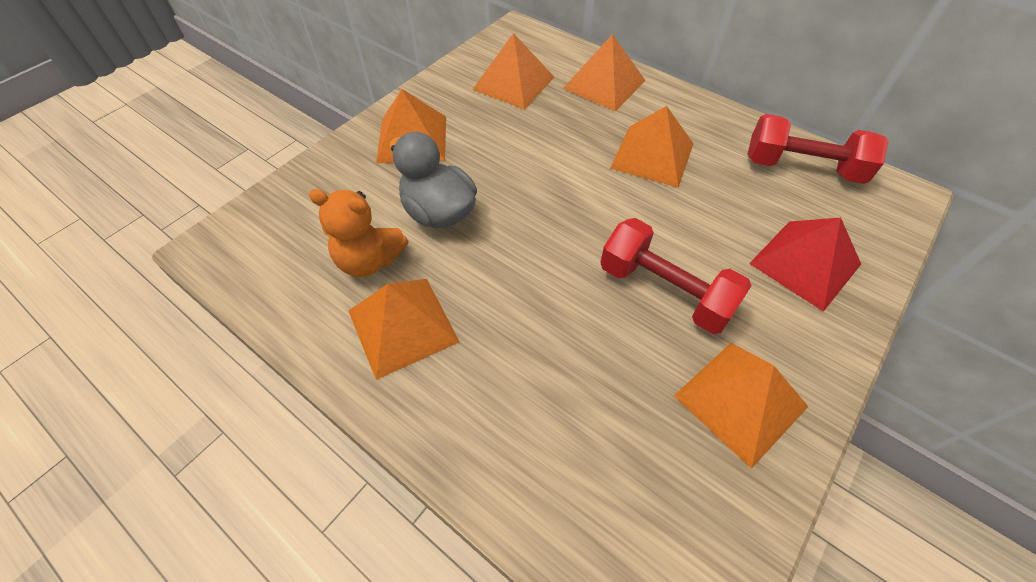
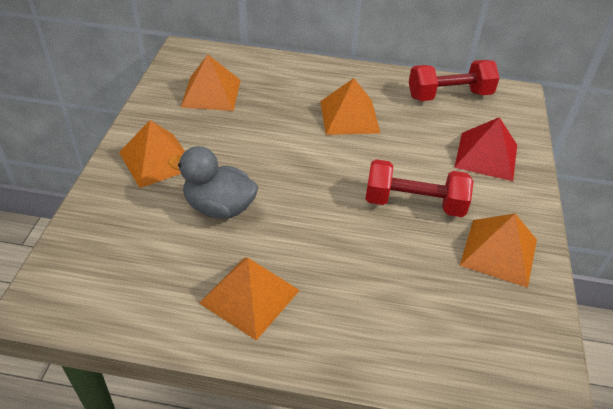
camera: 30 degrees left, 10 degrees down
(369, 260) = (189, 261): orange teddy bear -> none
(604, 84) = (282, 75): orange pyramid -> none

